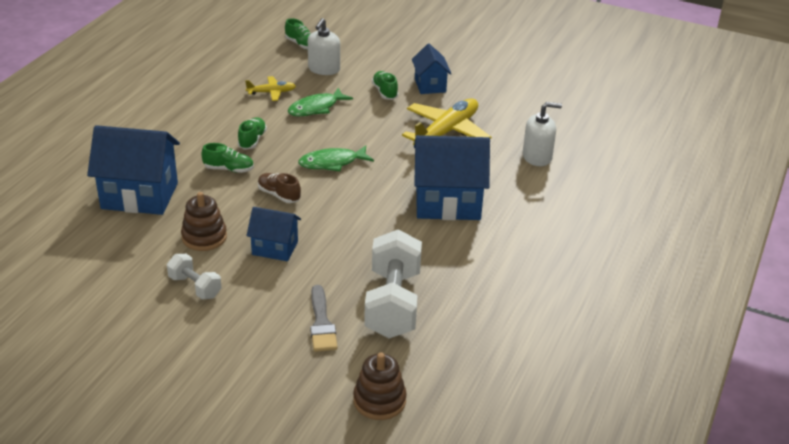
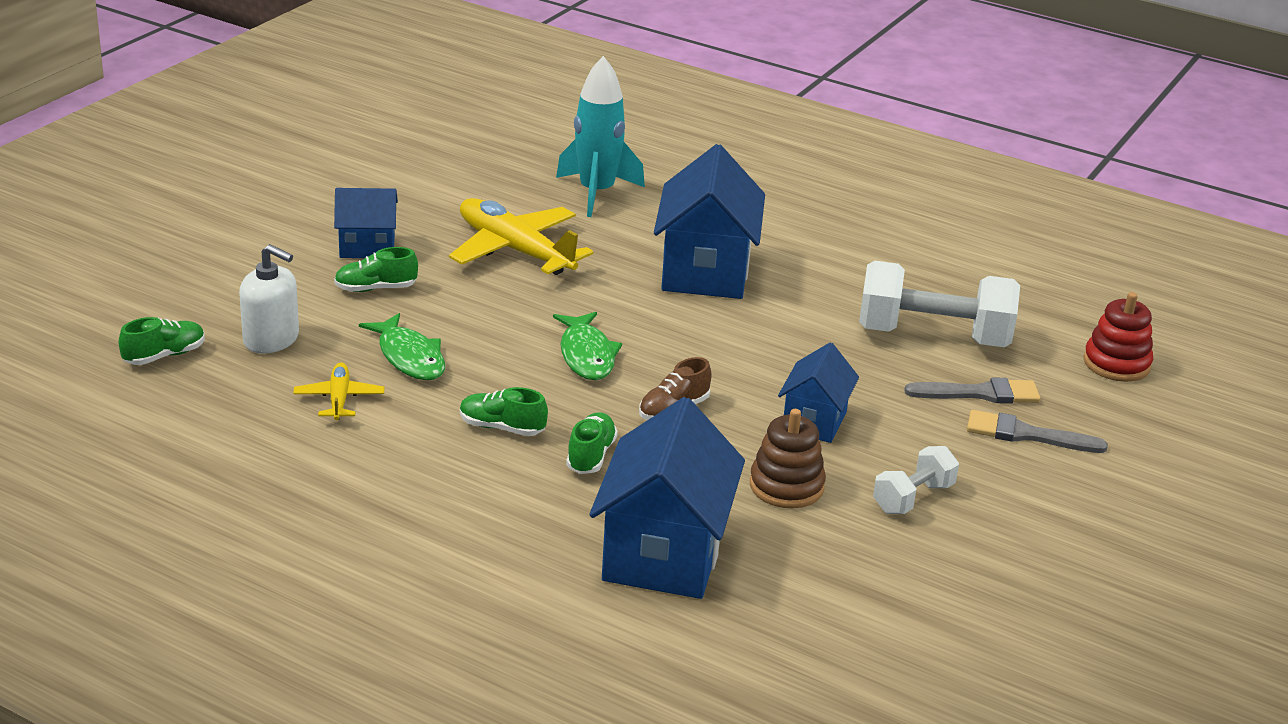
camera: 85 degrees left, 5 degrees down
(272, 343) = (1026, 435): none -> grey brush
(379, 400) = (1116, 364): brown stacking toy -> red stacking toy
(537, 157) = (597, 193): white soap dispenser -> turquoise rocket

